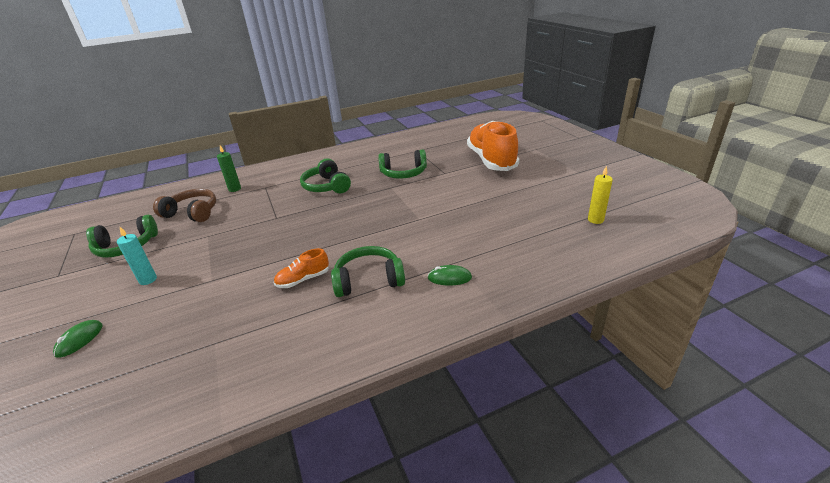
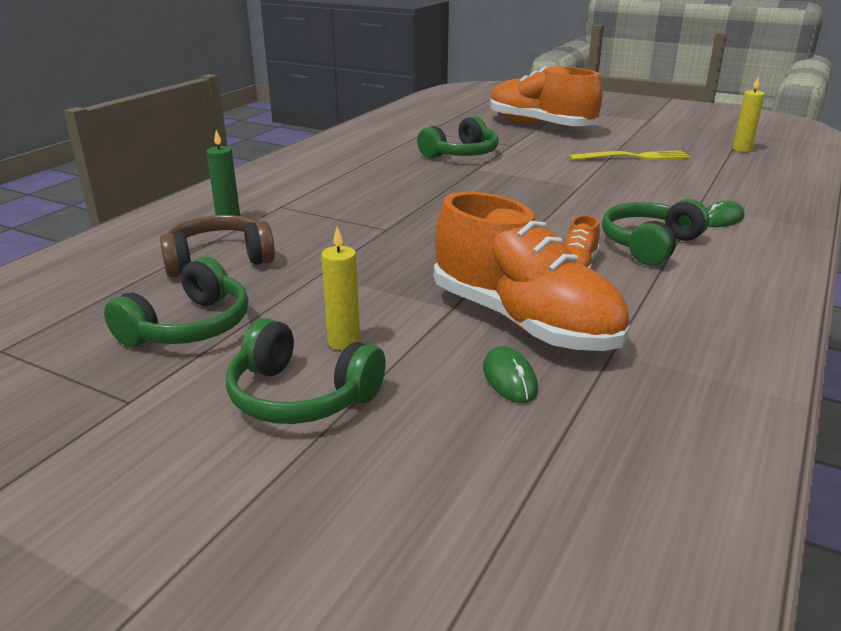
camera: 40 degrees left, 5 degrees down
(79, 340) = (402, 435): green mouse -> green mouse (509, 379)
(148, 280) = (344, 342): turquoise candle -> yellow candle
(219, 303) = (524, 322): none -> orange shoe
(326, 186) = (383, 185): green headphones -> green headphones (301, 396)
(498, 204) = (633, 157): none -> yellow fork

